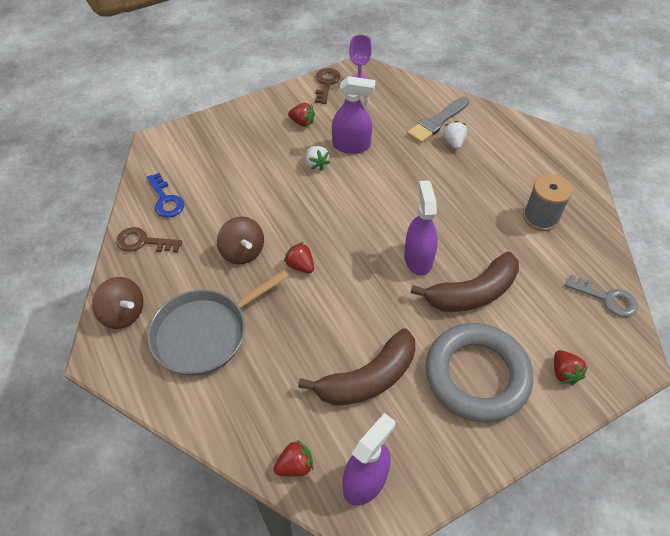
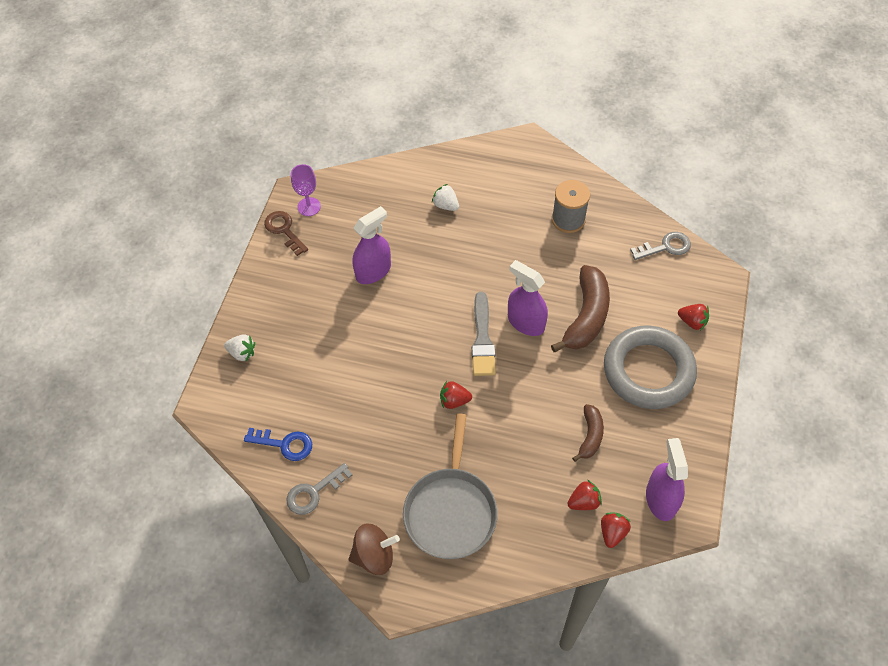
camera: 45 degrees left, 5 degrees up
(143, 242) = (314, 492): brown key -> grey key
(242, 252) = (400, 429): brown spinning top -> none
(302, 122) = (309, 283): red strawberry -> red strawberry (584, 502)
(316, 164) = (366, 310): white strawberry -> white strawberry (242, 353)
(368, 378) = (590, 436): brown banana -> brown banana, size x0.56
(437, 122) = (413, 196): grey brush -> grey brush (482, 339)

